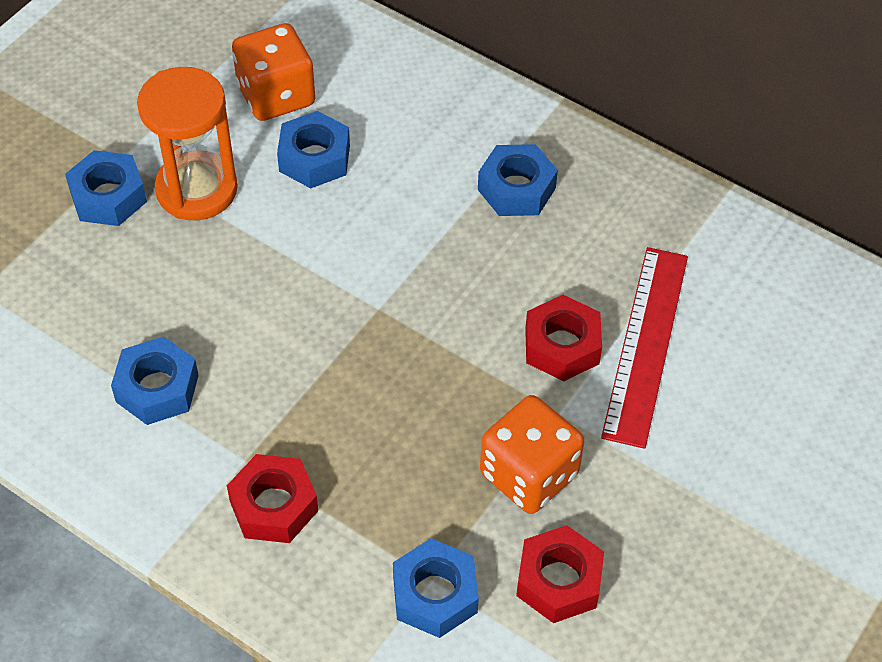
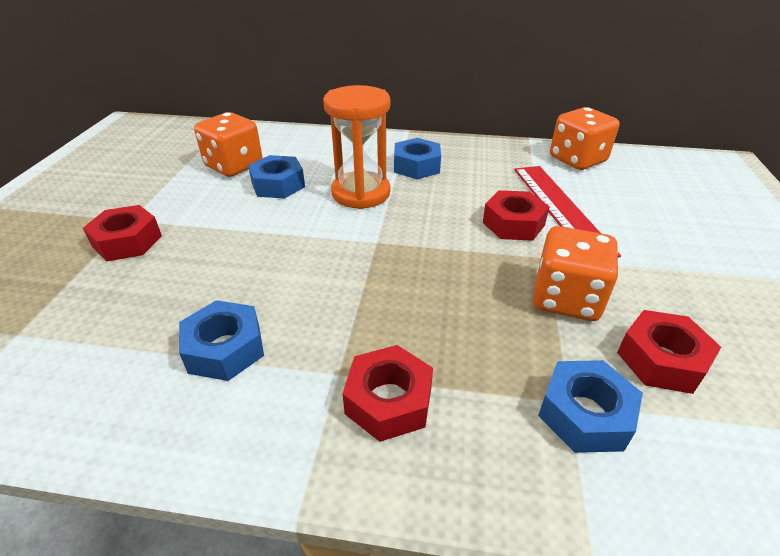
camera: 25 degrees left, 15 degrees down
(108, 197) = (127, 241): blue nut -> red nut
(197, 189) = (200, 219): orange hourglass -> orange hourglass (361, 193)
(759, 262) = (577, 159): none -> orange dice

